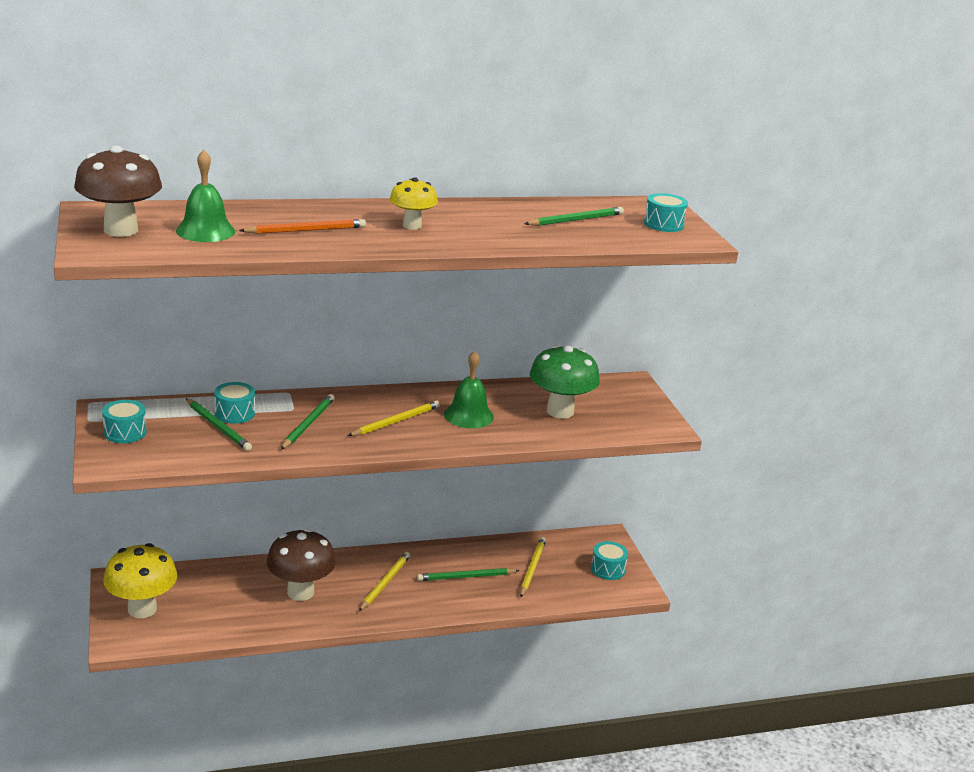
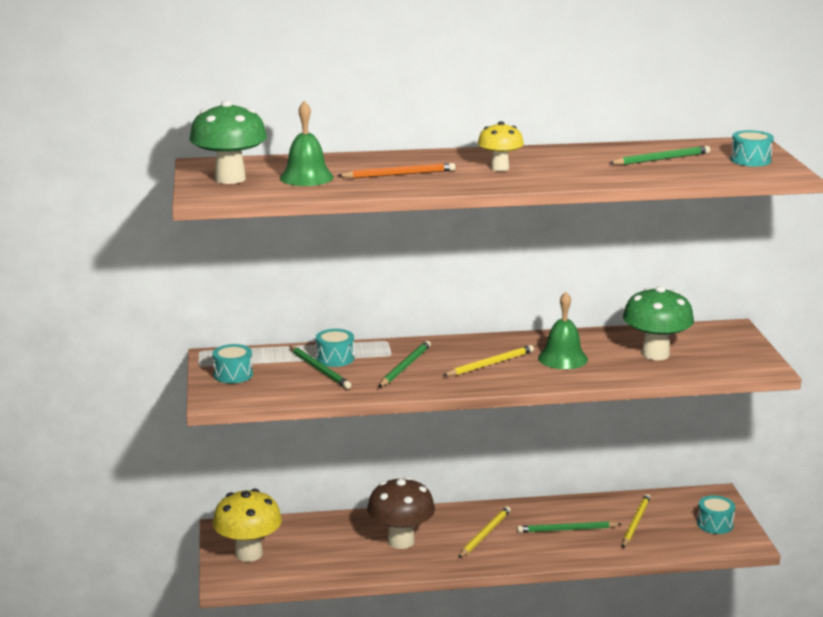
camera: 10 degrees right, 5 degrees down
(121, 230) = (230, 179): brown mushroom -> green mushroom

